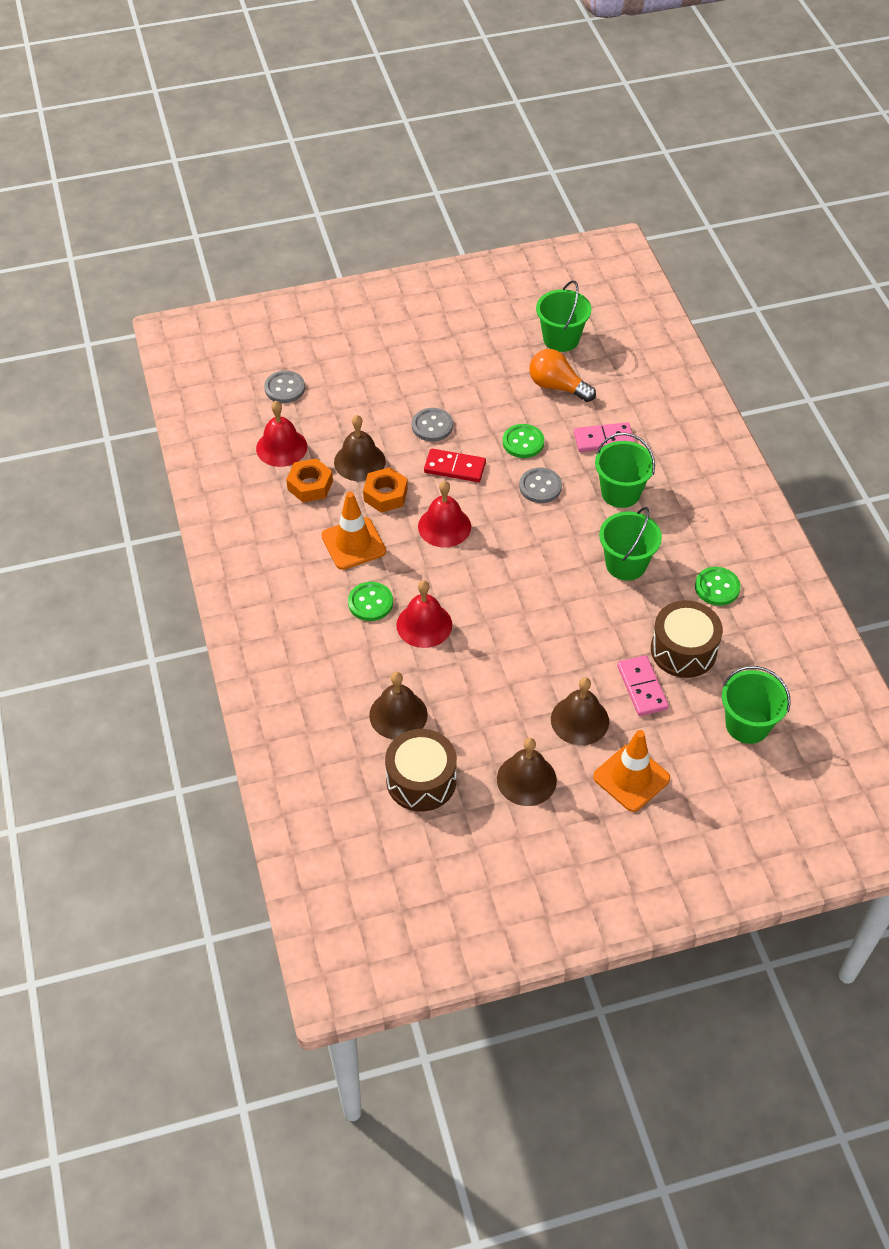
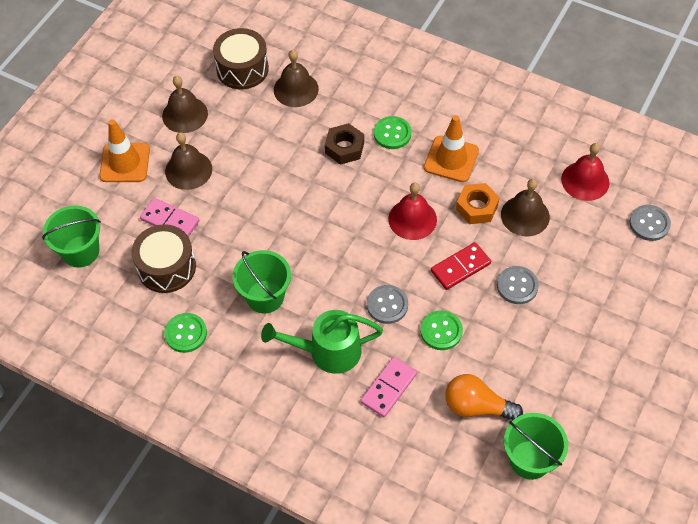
camera: 135 degrees right, 5 degrees up
(310, 485) = (530, 172): orange nut -> none
(424, 625) = (344, 148): red bell -> brown nut
(557, 386) = (476, 406): orange light bulb -> orange light bulb turned 150 degrees counterclockwise
(620, 492) = (327, 351): green bucket -> green watering can

